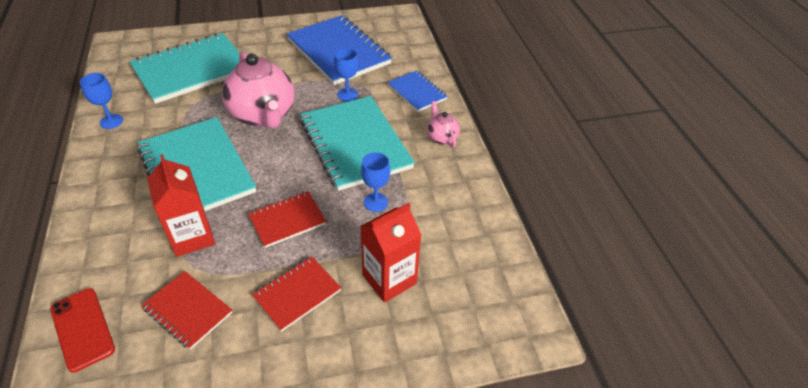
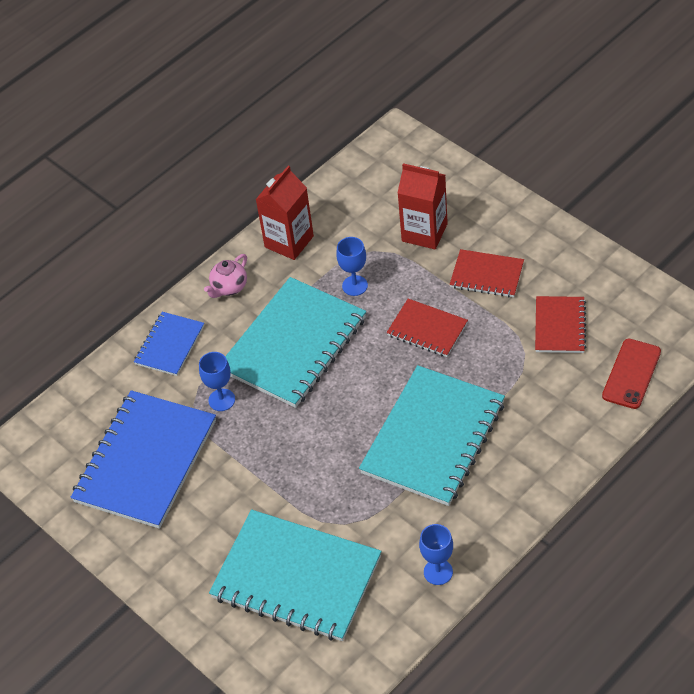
camera: 115 degrees left, 5 degrees up
(192, 237) = (501, 378): red carton -> red carton (289, 241)
(263, 115) = (315, 447): pink teapot -> none

